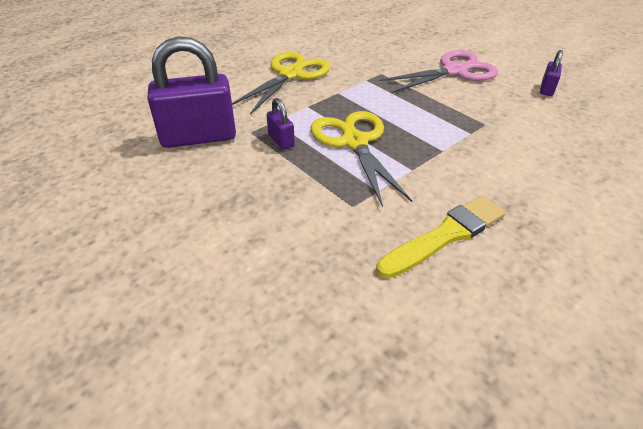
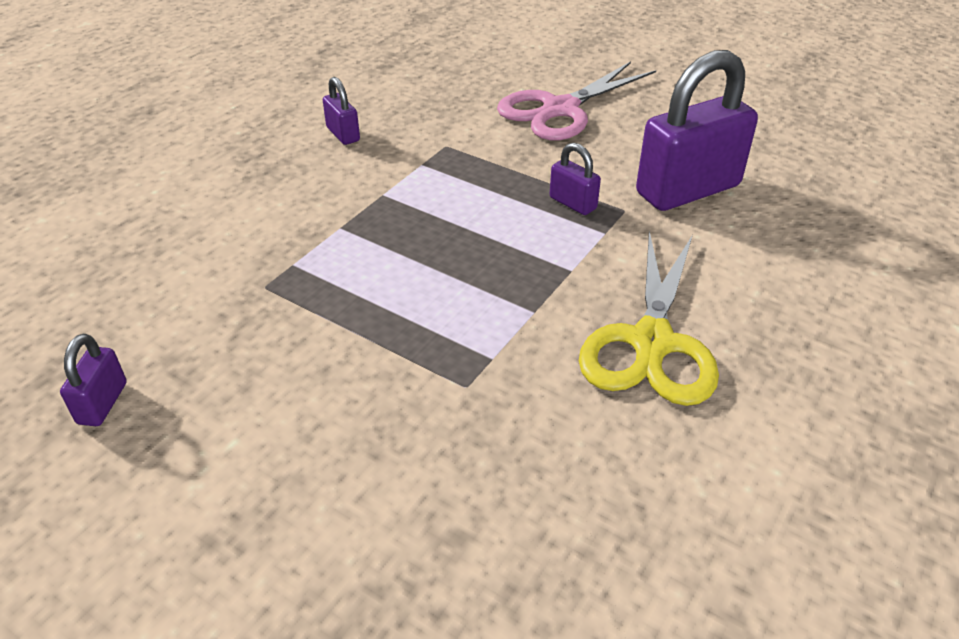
camera: 165 degrees right, 0 degrees up
(354, 142) = (469, 218): yellow scissors -> none
(445, 235) = (343, 134): yellow brush -> purple padlock
(454, 71) = (299, 427): pink scissors -> pink scissors (561, 109)

